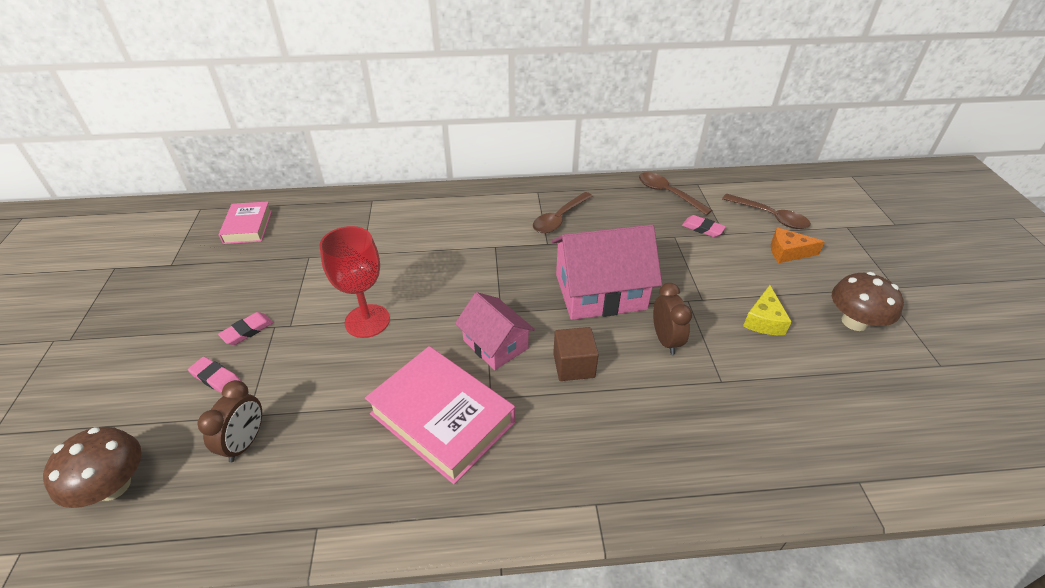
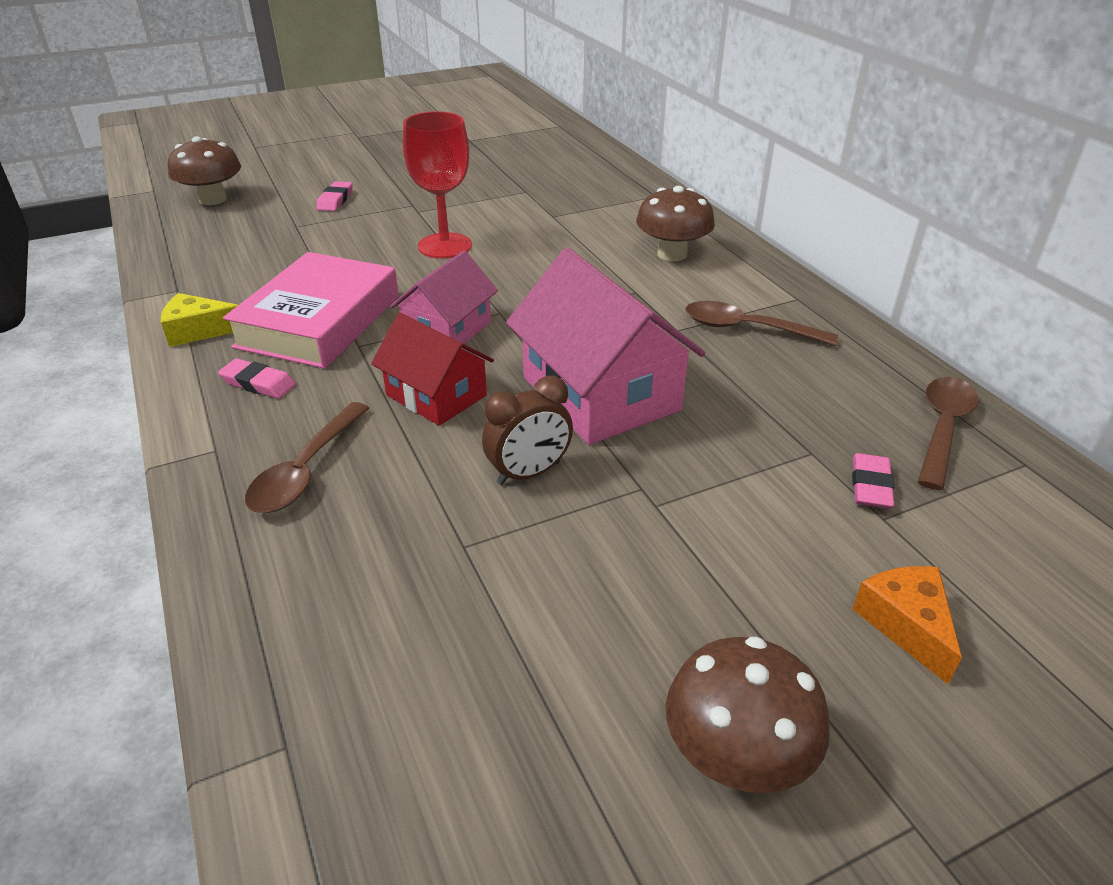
camera: 70 degrees right, 5 degrees down
(245, 442) = (265, 234): brown clock -> none
(247, 331) = (400, 195): pink eraser -> pink eraser (258, 383)
(248, 227) = (549, 152): pink book -> none
(458, 218) = (672, 254): none -> brown mushroom
(574, 365) = (436, 395): brown cube -> red house
(764, 320) = (647, 593): yellow cheese -> yellow cheese (198, 331)
(770, 217) = (1021, 588): brown spoon -> brown spoon (306, 470)

